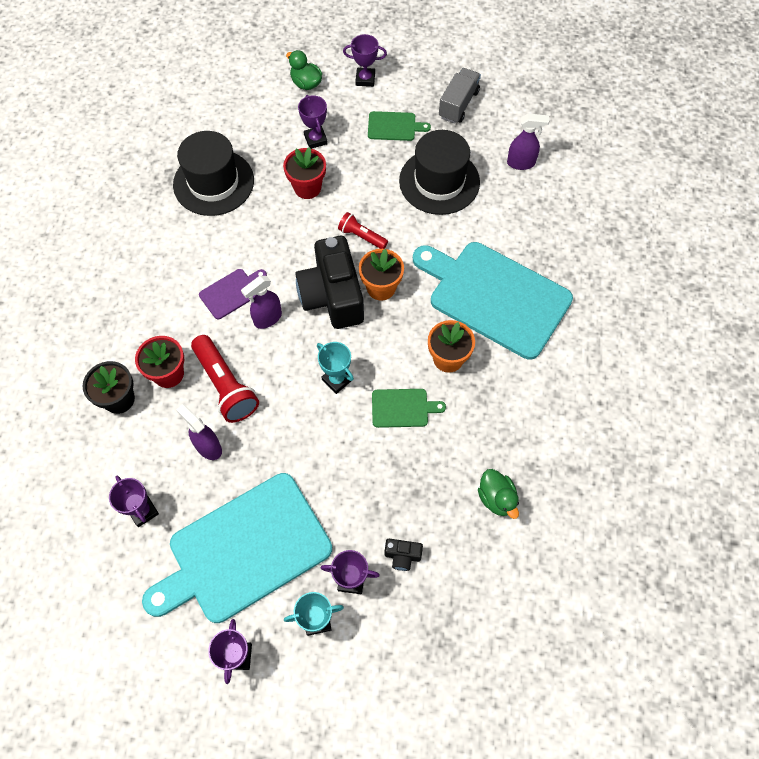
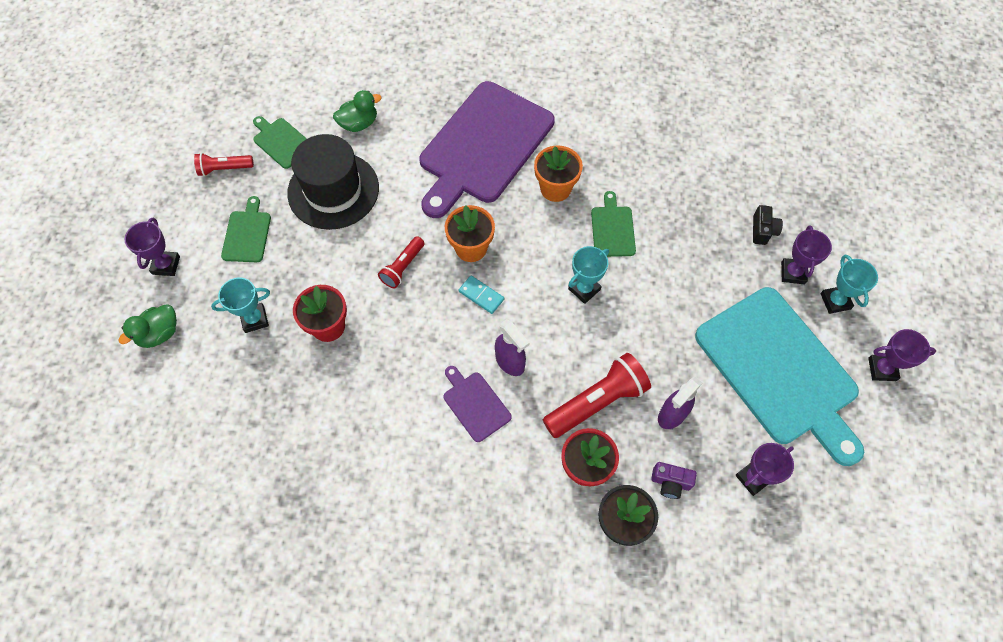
camera: 90 degrees left, 0 degrees up
(147, 440) = (670, 482): none -> purple camera
(213, 182) = (309, 438): black hat -> none
(315, 139) = (254, 319): purple trophy -> turquoise trophy
(332, 296) = (481, 295): black camera -> turquoise domino
(458, 104) = (224, 169): grey truck -> red flashlight
(489, 140) = (281, 142): none -> green cutting board
(495, 296) = (483, 146): turquoise cutting board -> purple cutting board
(496, 498) = (697, 155): green duck -> green duck (359, 123)
(521, 163) = (317, 115): purple spray bottle -> none

